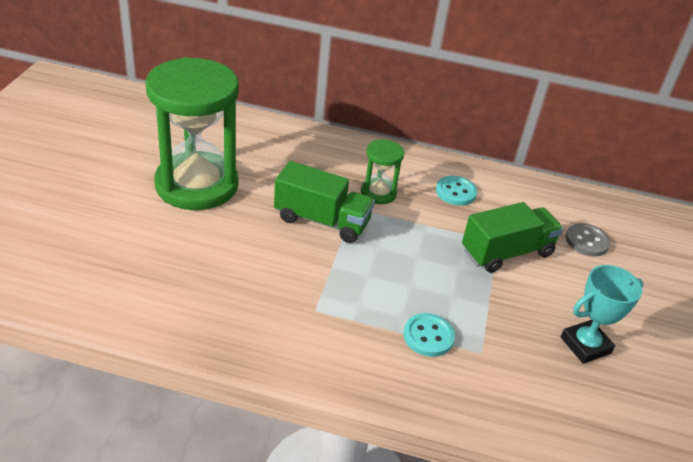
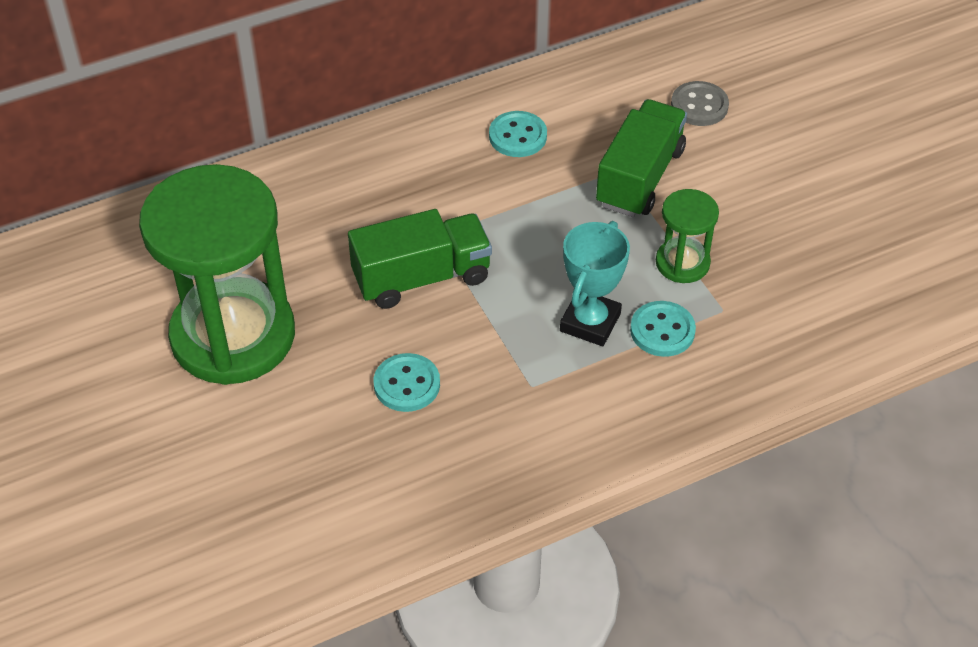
camera: 35 degrees left, 10 degrees up
(250, 262) = (407, 384): none -> turquoise button
(378, 193) = (441, 197): green hourglass -> green hourglass (682, 263)
(585, 345) = (801, 231): turquoise trophy -> turquoise trophy (590, 322)

